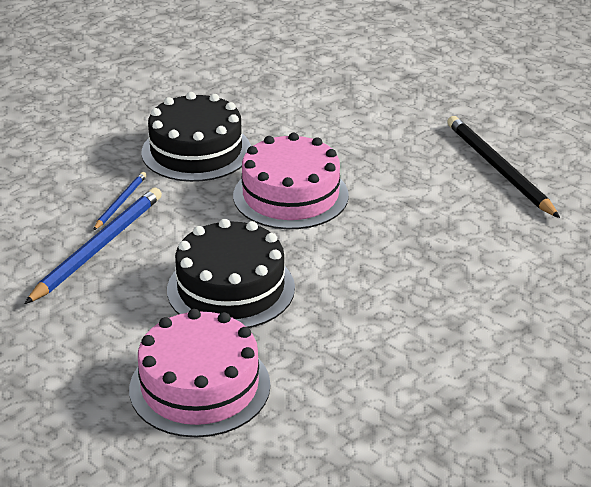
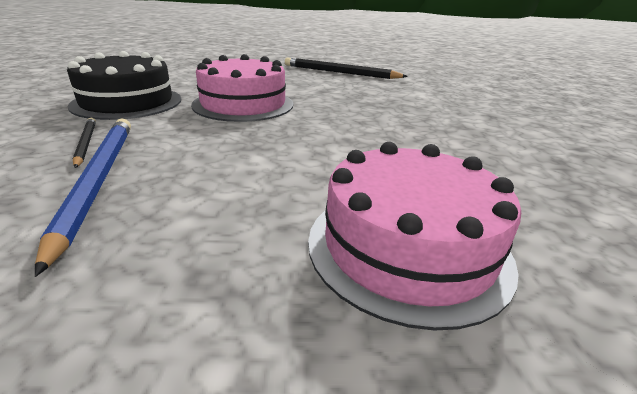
camera: 45 degrees left, 5 degrees down
(120, 203) = (85, 143): blue pencil -> black pencil
(231, 288) = (291, 161): black cake -> none

